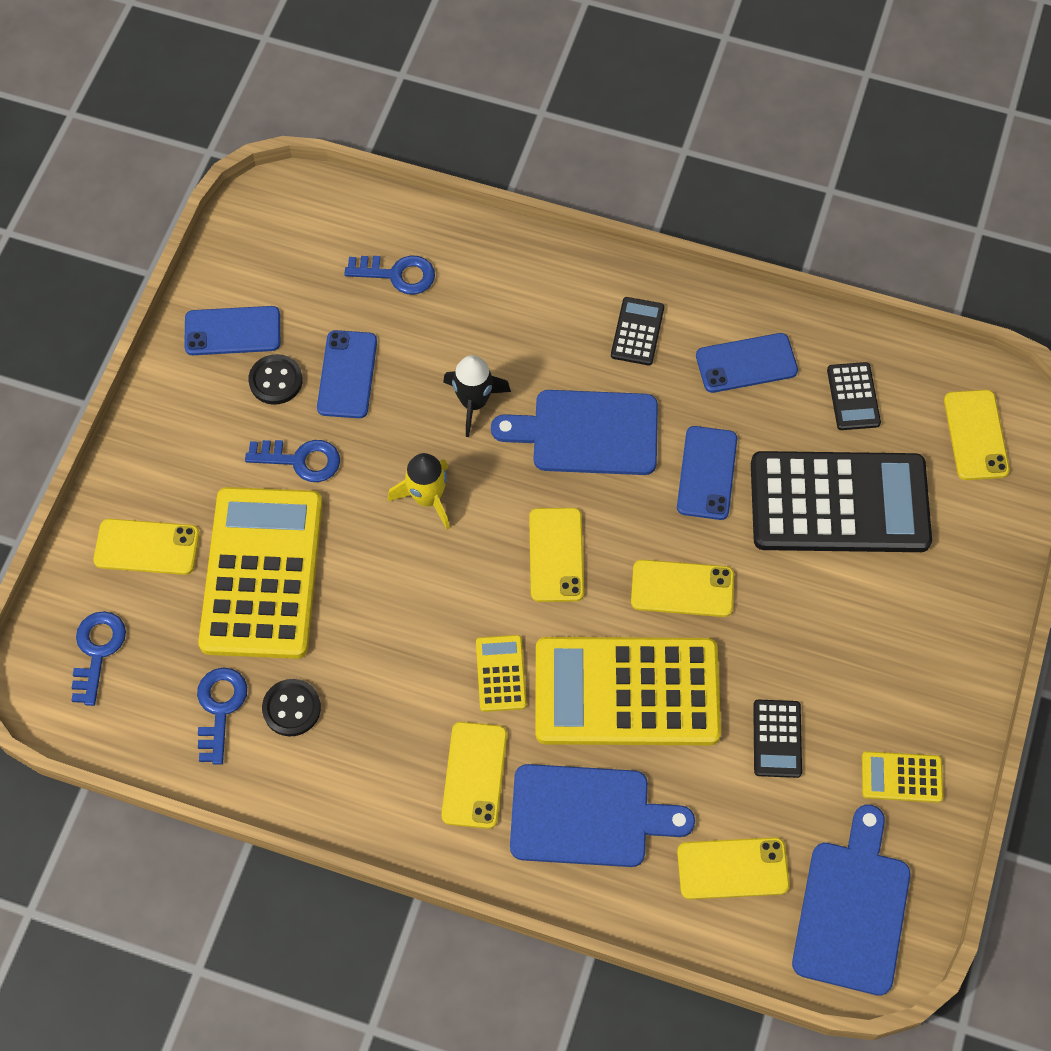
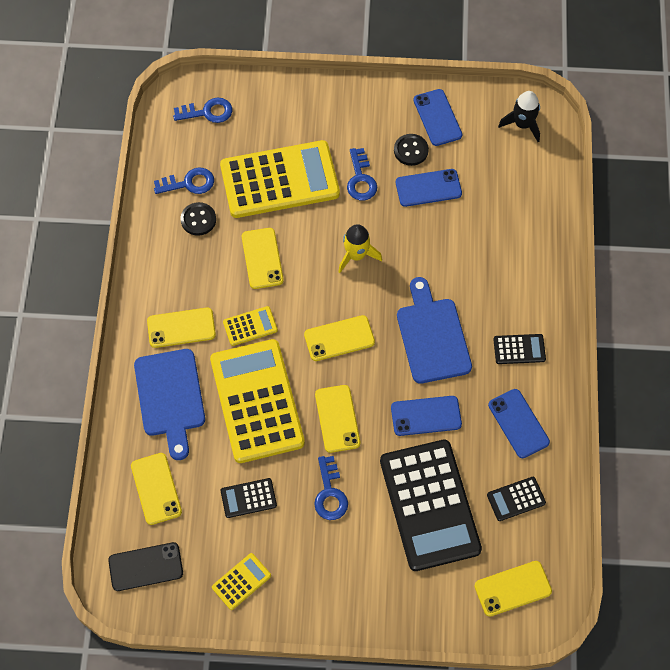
camera: 75 degrees right, 0 degrees up
(147, 547) = (279, 116): yellow phone -> yellow phone (262, 258)
(397, 274) = (511, 196): blue key -> blue key (330, 493)
(474, 402) = (432, 264): black rocket -> black rocket (522, 124)
(853, 909) = (146, 567): blue cutting board -> black phone
(901, 777) = (241, 581): yellow calculator -> yellow calculator turned 60 degrees clockwise

